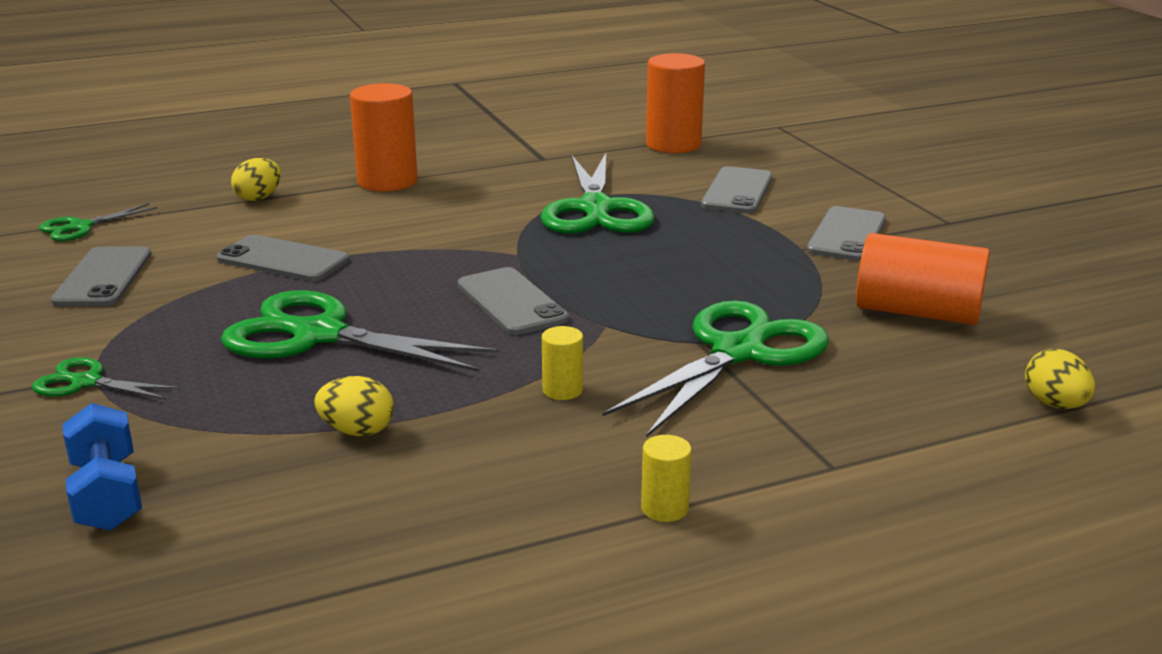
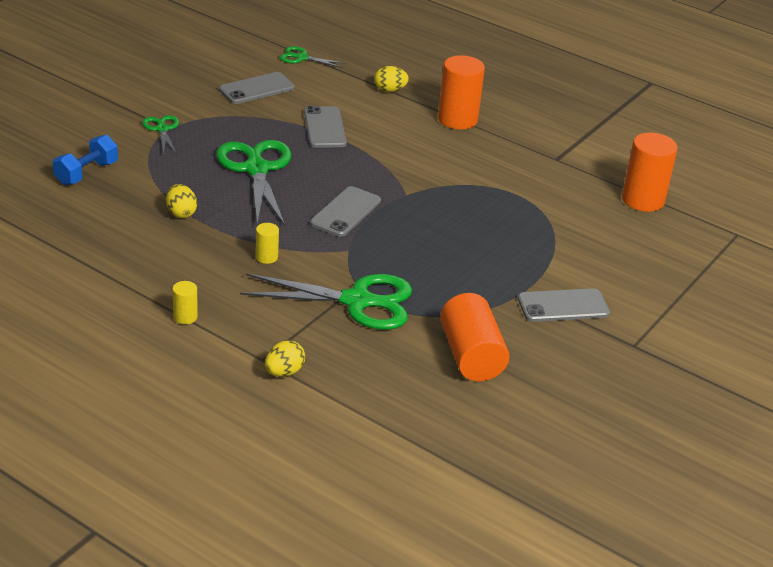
camera: 55 degrees right, 10 degrees up
(595, 209) = (498, 202): green scissors -> none
(737, 191) = (588, 246): grey phone -> none
(1055, 404) = (396, 426): yellow egg -> yellow egg (284, 372)

